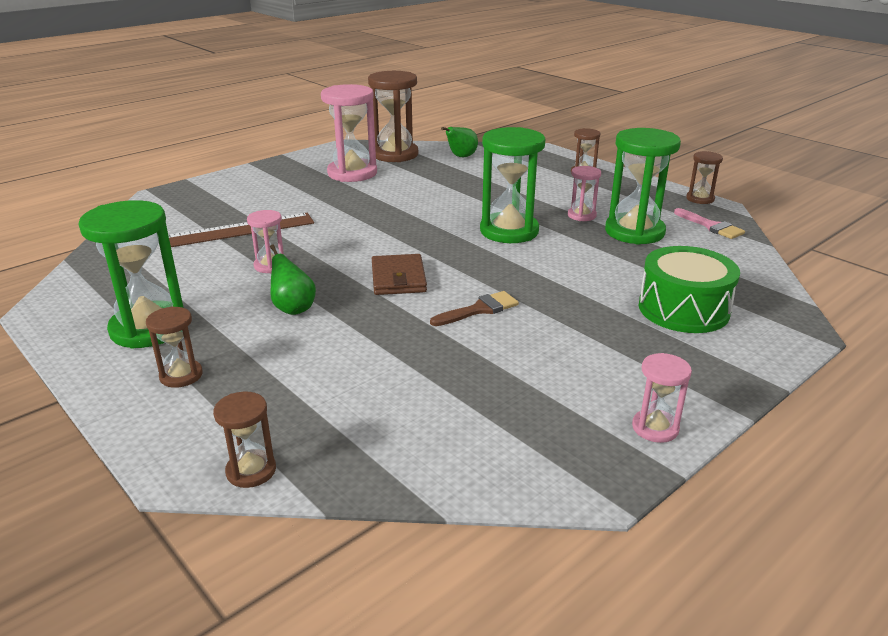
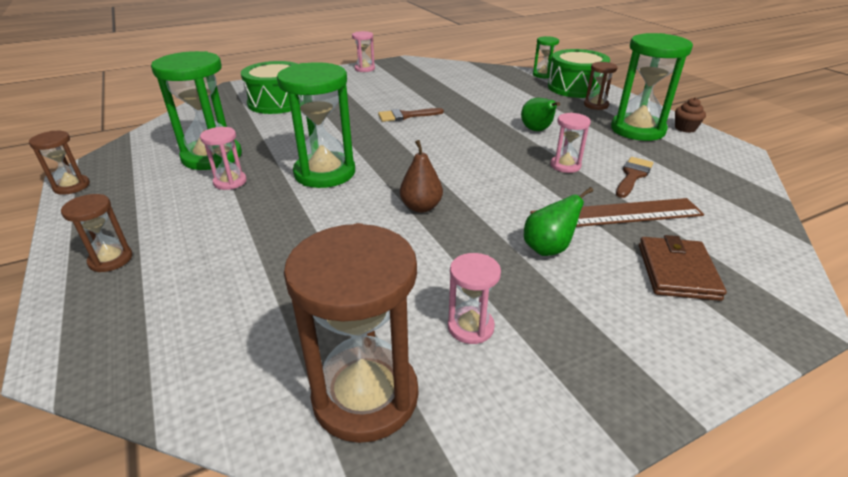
camera: 165 degrees left, 5 degrees up
(73, 341) = (685, 128): none -> brown cupcake
(195, 427) = (575, 87): none -> green drum
(202, 264) = (632, 175): none -> brown brush
(251, 471) = (543, 75): brown hourglass -> green hourglass
(352, 173) = (470, 327): pink hourglass -> pink hourglass, size x0.51
(398, 278) = (453, 142): brown wallet -> brown wallet (677, 271)
(404, 217) = (421, 207): none -> brown pear
(461, 157) = (241, 354): green pear -> green pear (548, 249)
(711, 226) = (135, 153): pink brush -> none

